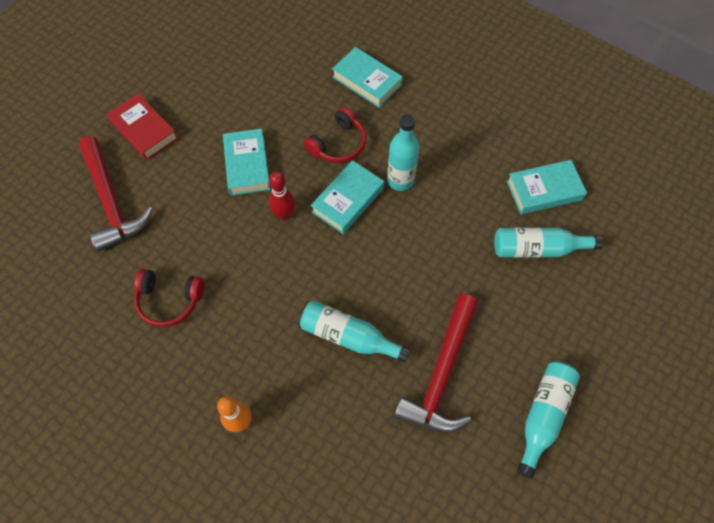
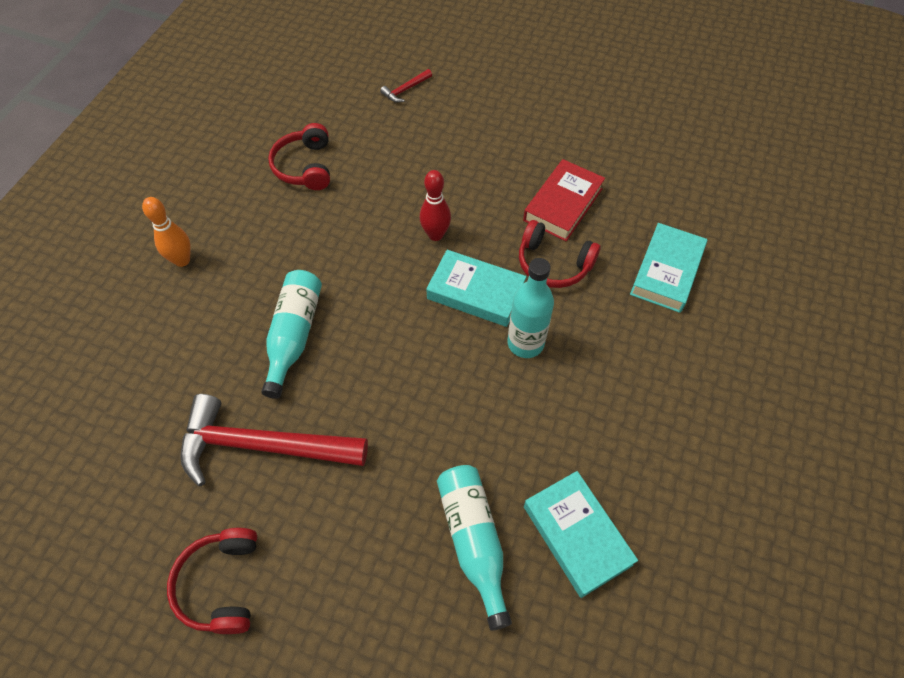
camera: 75 degrees right, 5 degrees down
(111, 201) = (405, 90): red hammer -> red hammer, size x0.41
(144, 130) = (499, 88): red book -> red book (563, 204)
(247, 165) = (489, 184): turquoise book -> none
(543, 416) = (221, 584): turquoise bottle -> red headphones

